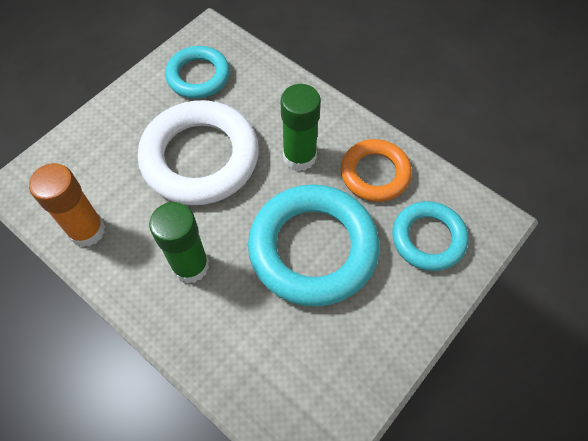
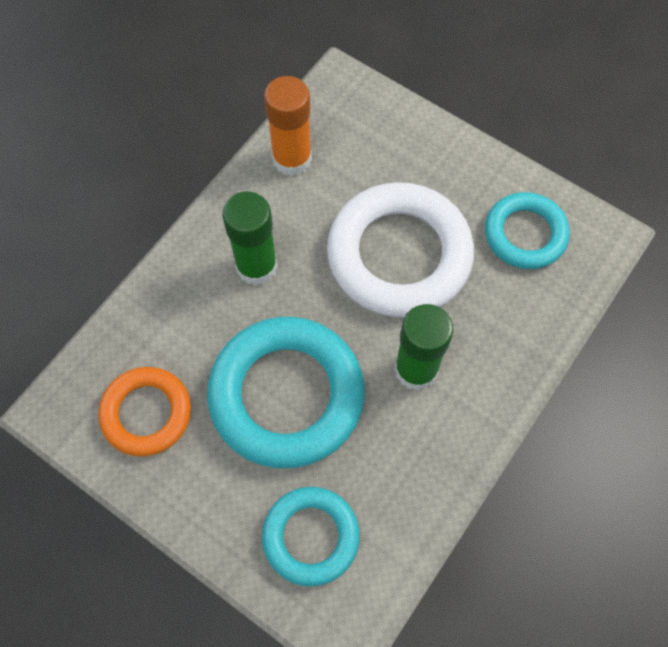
camera: 85 degrees right, 5 degrees up
(375, 173) = (401, 466): orange ring -> orange ring (146, 413)

